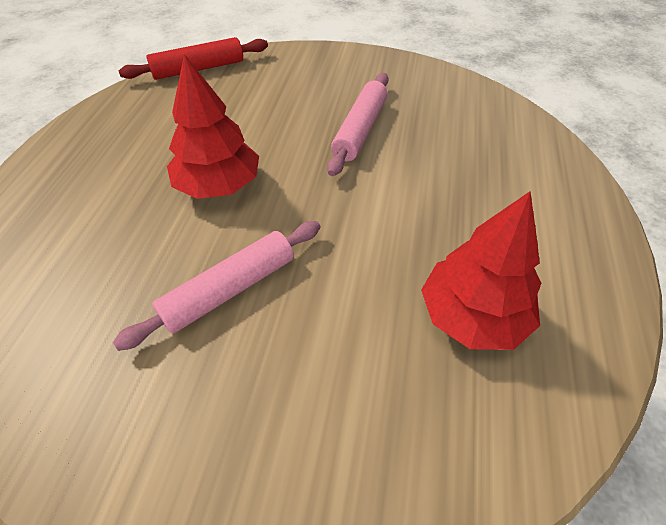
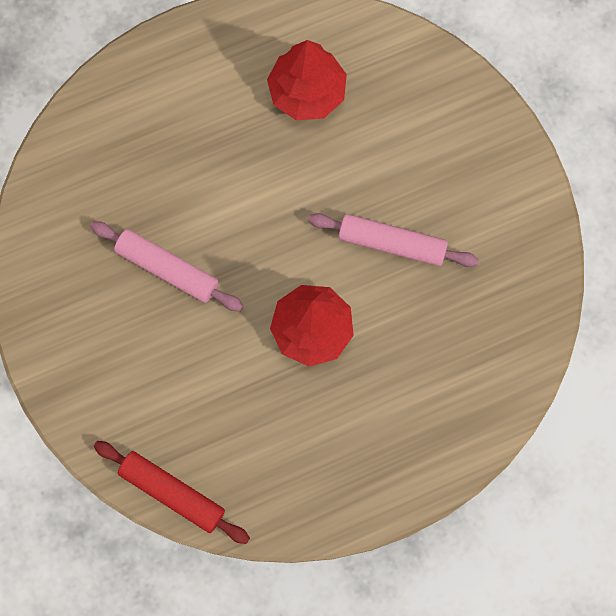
camera: 125 degrees left, 25 degrees up
(360, 130) = (167, 269): pink rolling pin -> pink rolling pin turned 45 degrees clockwise

